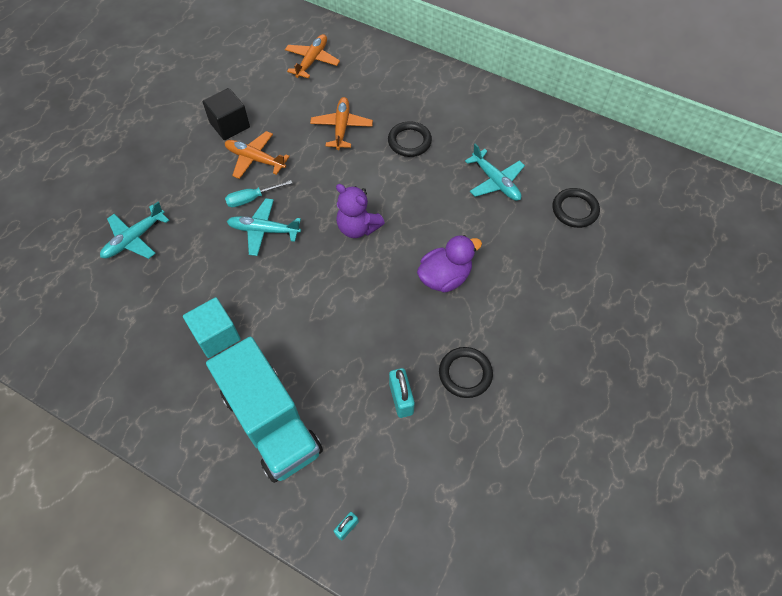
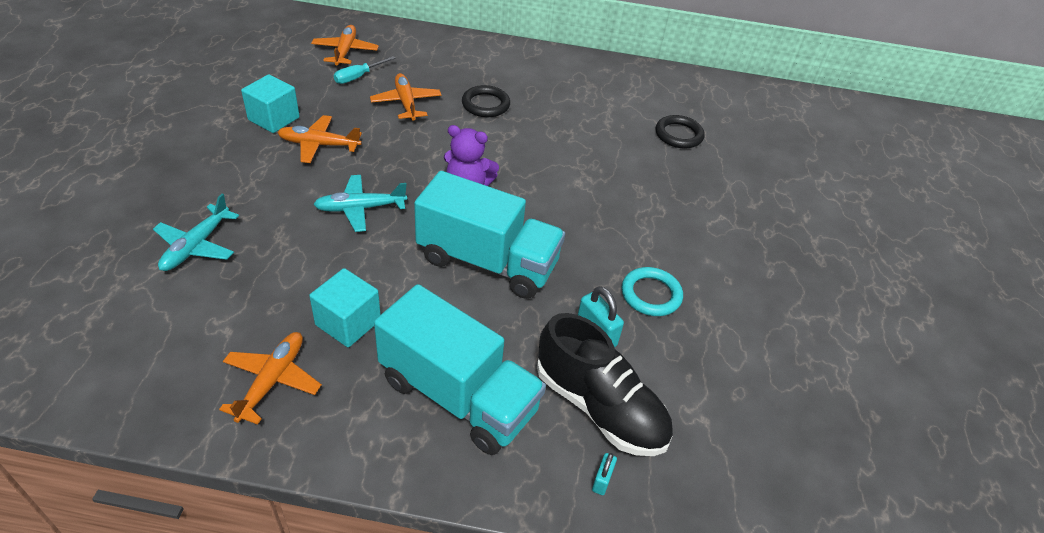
camera: 25 degrees left, 15 degrees down
(147, 371) = (272, 381): none -> orange plane
(230, 125) = (274, 119): black cube -> turquoise cube
(252, 199) = (332, 181): turquoise screwdriver -> turquoise screwdriver (358, 77)
(343, 306) = (487, 261): none -> turquoise truck
(373, 465) = (599, 407): none -> black shoe
(444, 277) = (583, 213): purple duck -> none
(465, 374) = (651, 294): black ring -> turquoise ring
(495, 181) = (590, 124): turquoise plane -> none

